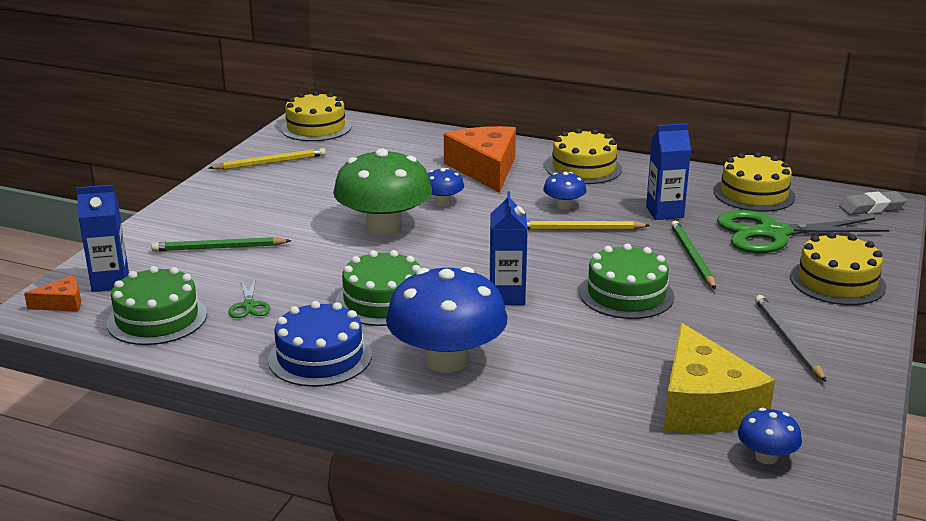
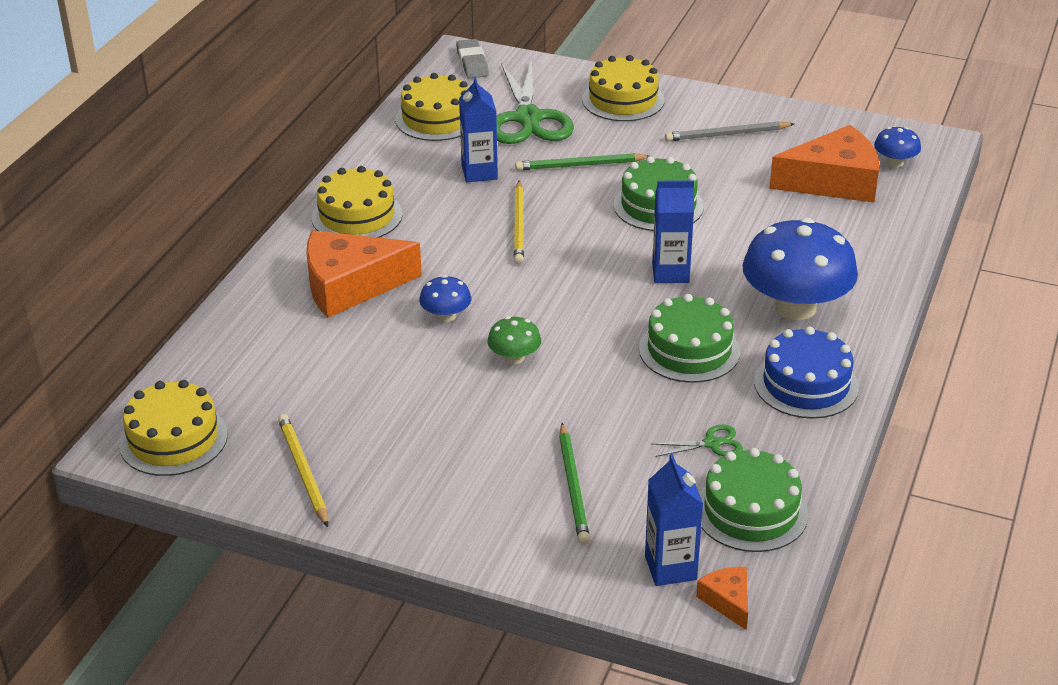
camera: 90 degrees left, 10 degrees up
(384, 227) = (514, 358): green mushroom -> green mushroom, size x0.46
(564, 206) = (460, 233): blue mushroom -> none
(704, 404) = (833, 181): yellow cheese -> orange cheese

